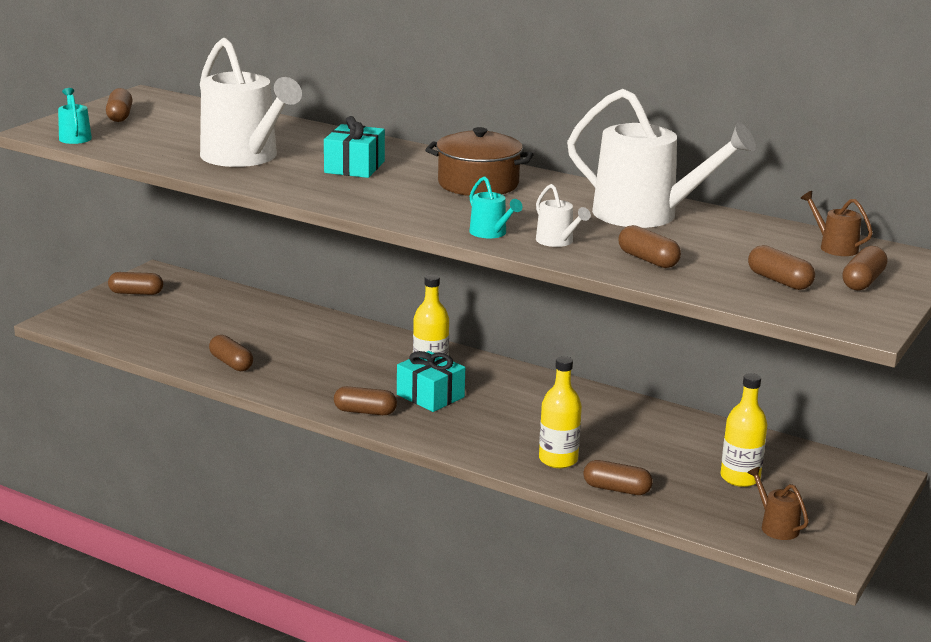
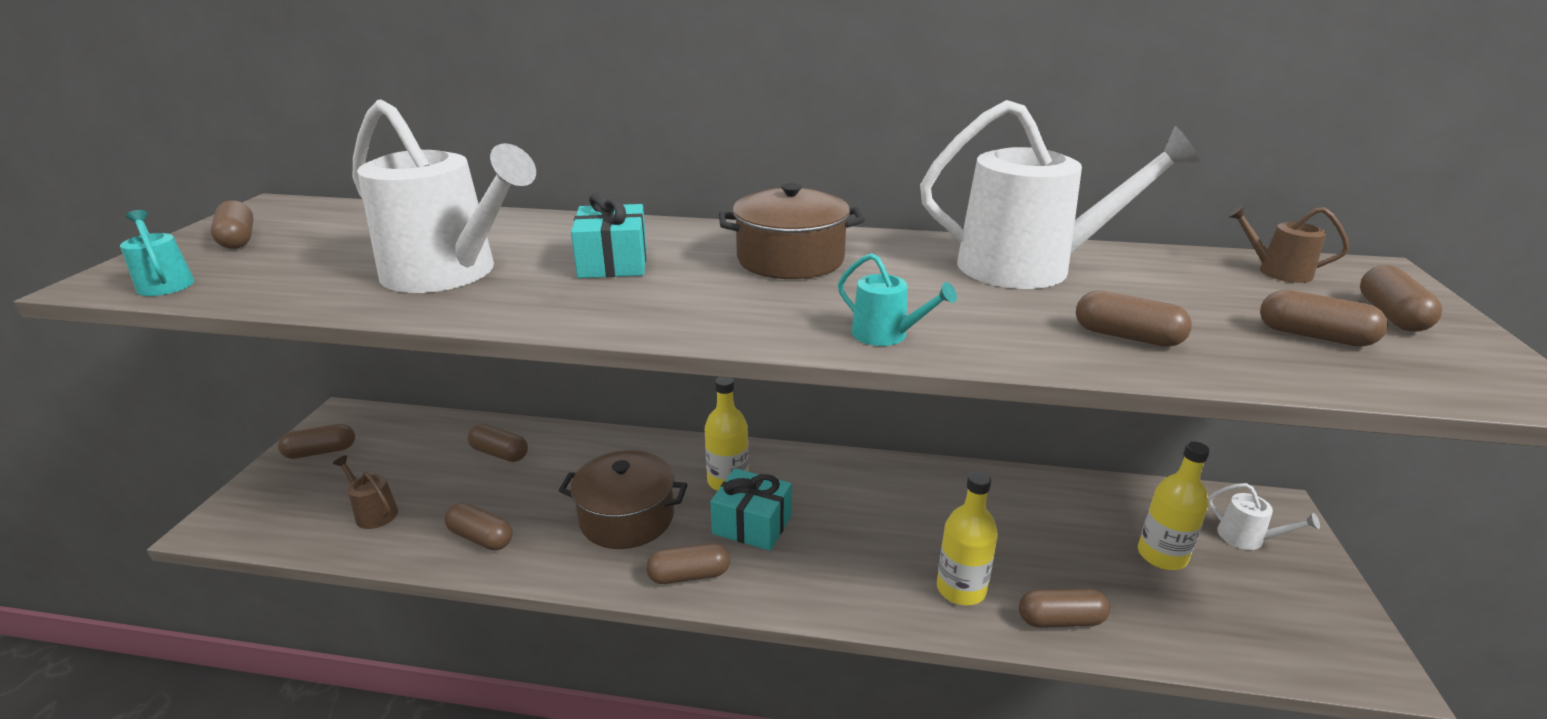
camera: 20 degrees left, 5 degrees up
(265, 319) = (499, 453): none -> brown capsule
(340, 374) = (627, 518): none -> brown pot
(557, 241) = (983, 330): white watering can -> white watering can (1246, 538)
(776, 526) = (1269, 626): brown watering can -> brown watering can (373, 513)

